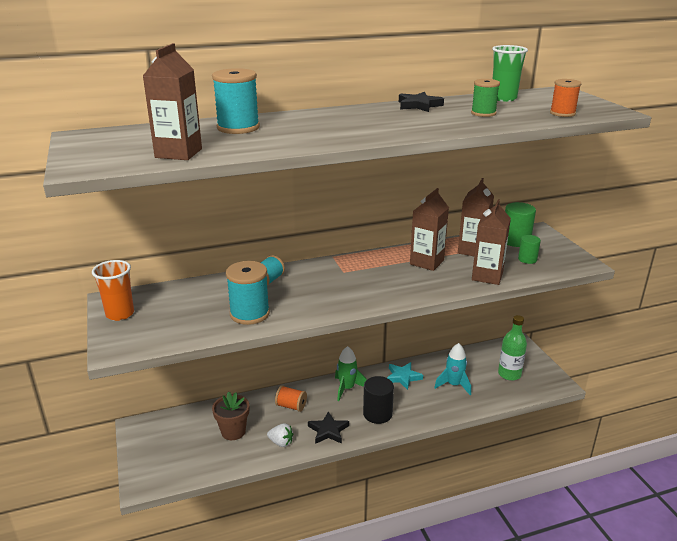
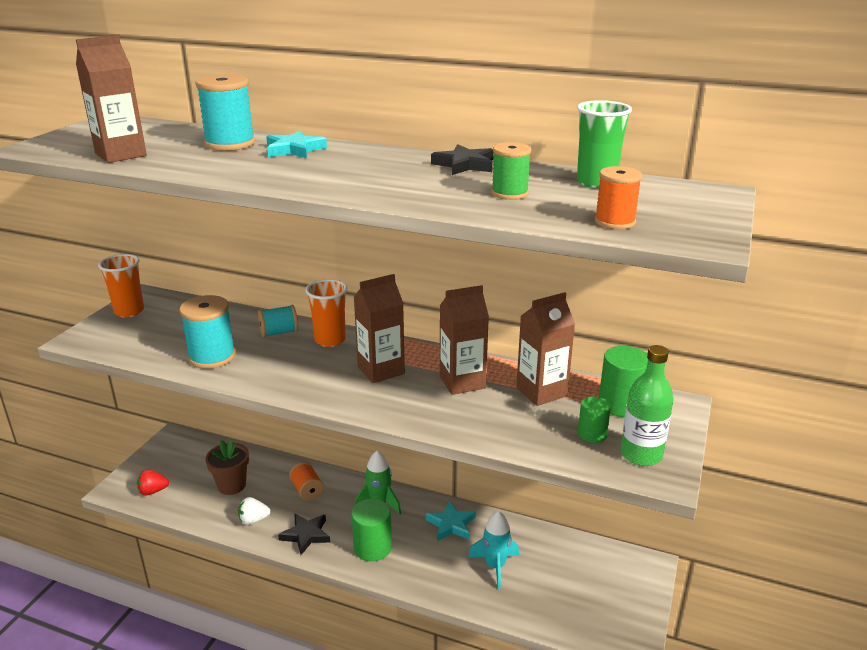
camera: 40 degrees right, 0 degrees up
(176, 468) = (153, 491): none -> red strawberry
(281, 442) = (253, 520): white strawberry -> white strawberry turned 105 degrees clockwise
(295, 121) = (294, 150): none -> turquoise star
(310, 272) = (330, 340): none -> orange cup
(377, 414) = (372, 547): black cylinder -> green cylinder
(487, 276) = (501, 430): brown carton -> brown carton (381, 370)
(509, 374) = (581, 594): green bottle -> green bottle (641, 454)

